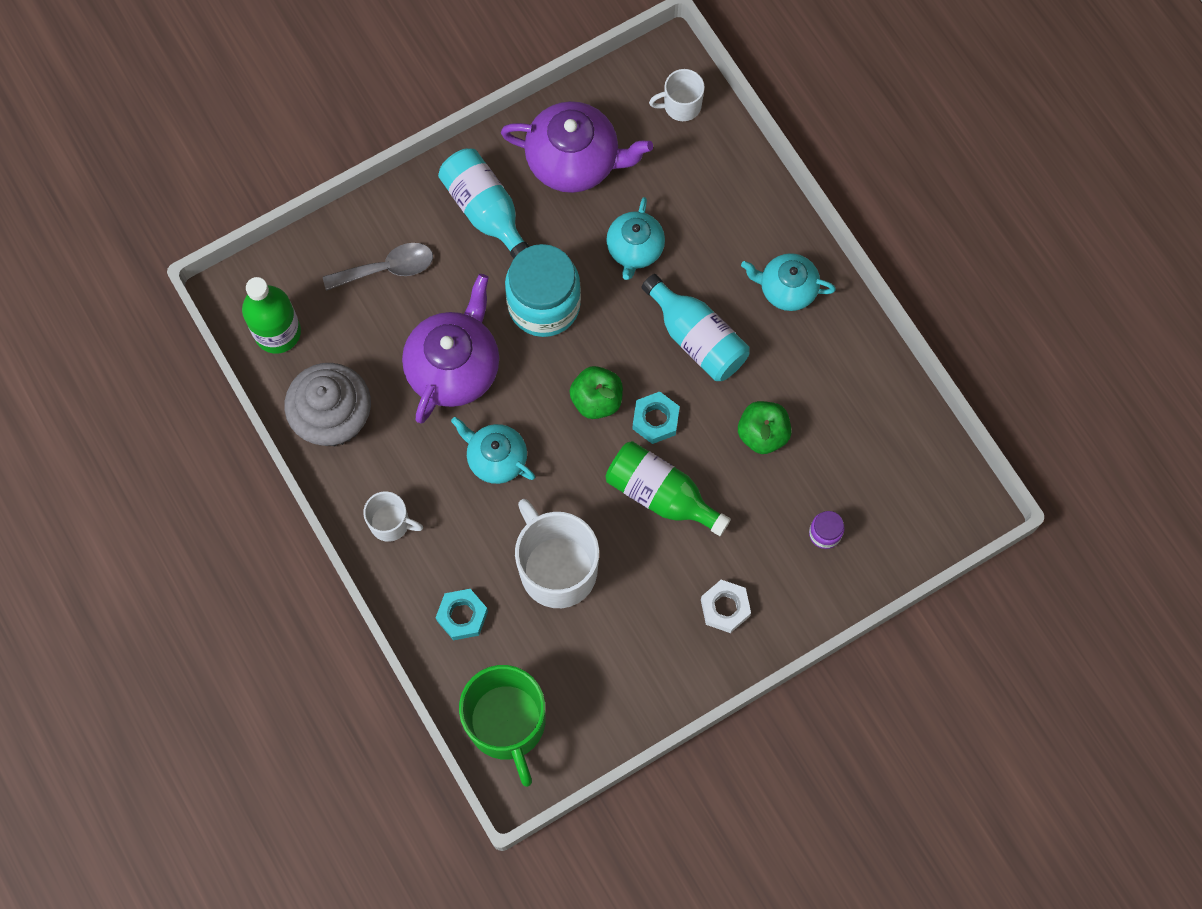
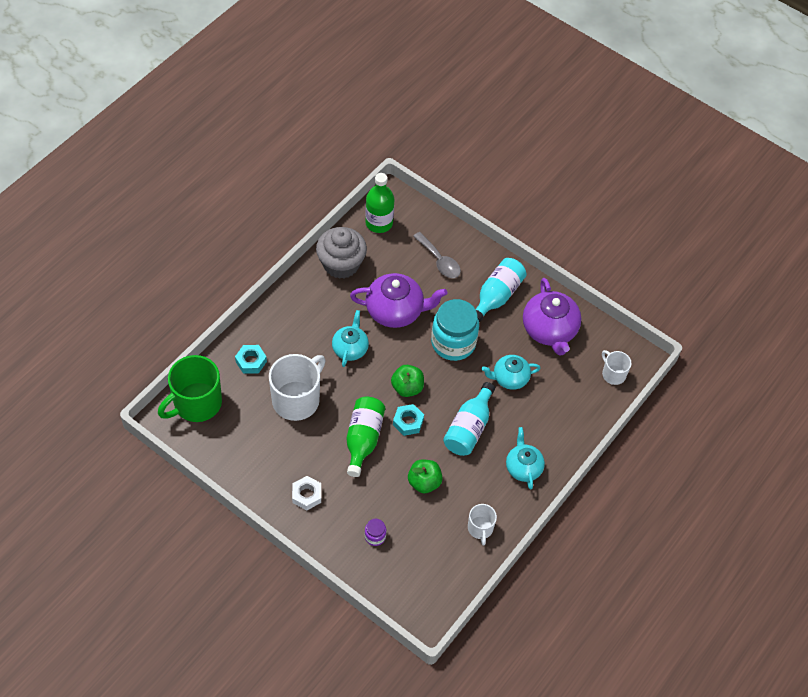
camera: 65 degrees right, 15 degrees down
(390, 523) = (291, 310): white mug -> white mug (480, 528)

